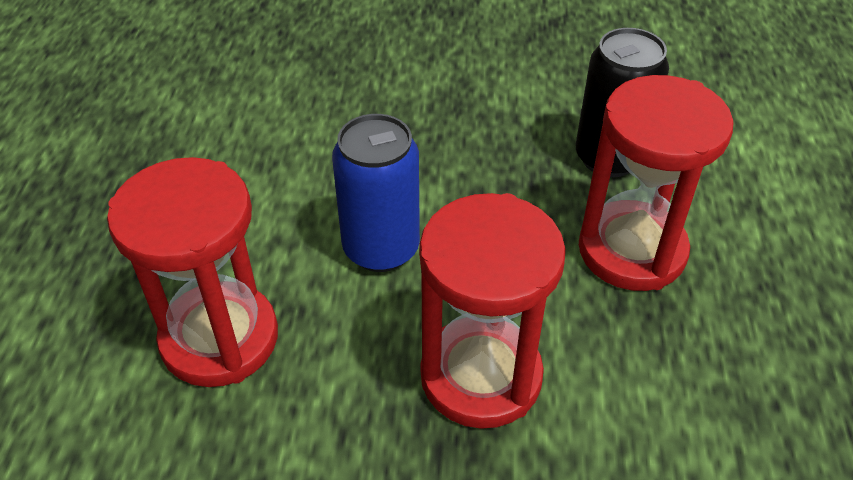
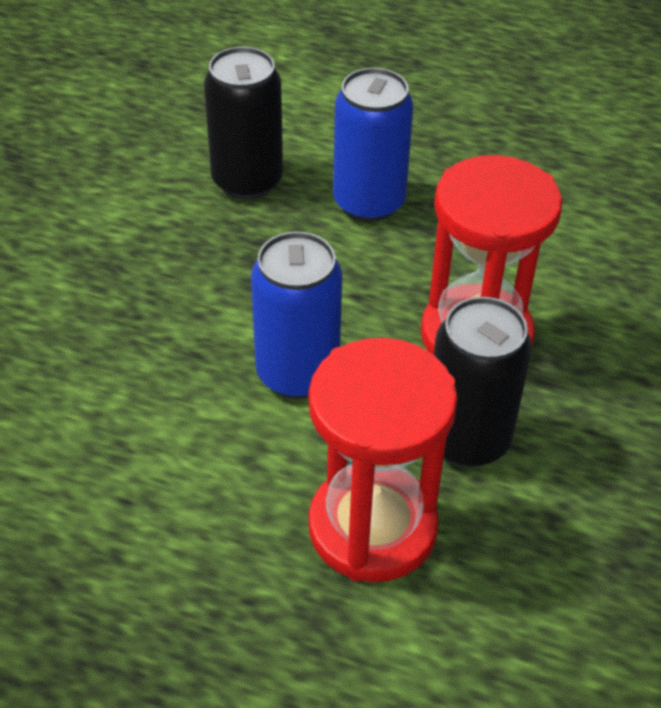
camera: 75 degrees left, 0 degrees up
(339, 392) = (467, 439): none -> black can
(632, 250) = (369, 202): red hourglass -> blue can

